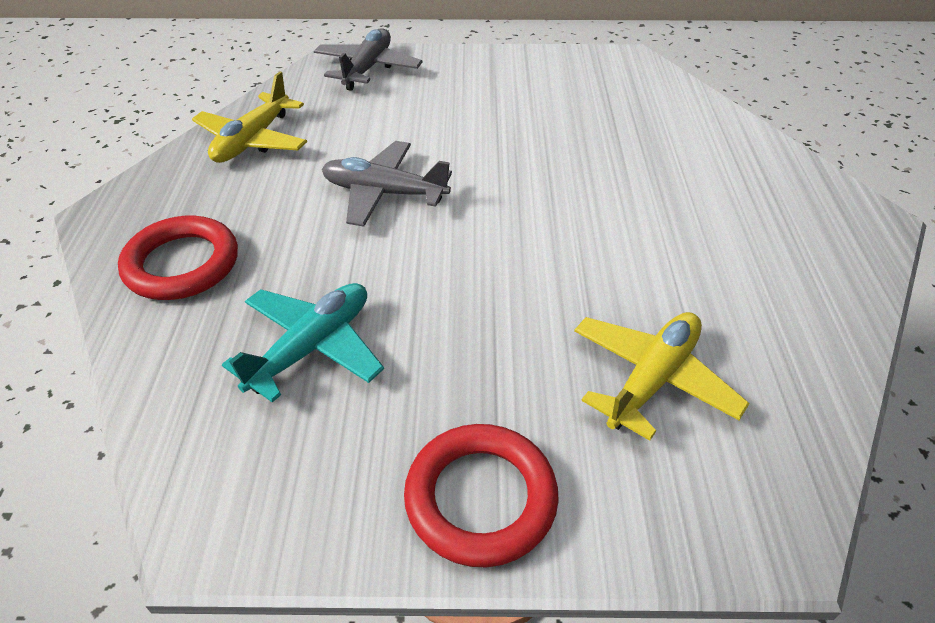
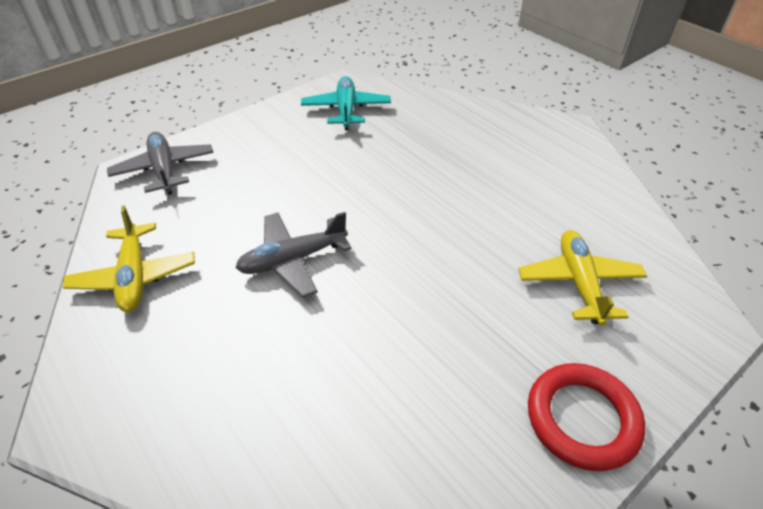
camera: 40 degrees left, 0 degrees up
(182, 264) = (198, 412): red ring -> none
(312, 347) = (376, 403): turquoise plane -> turquoise plane (346, 110)

